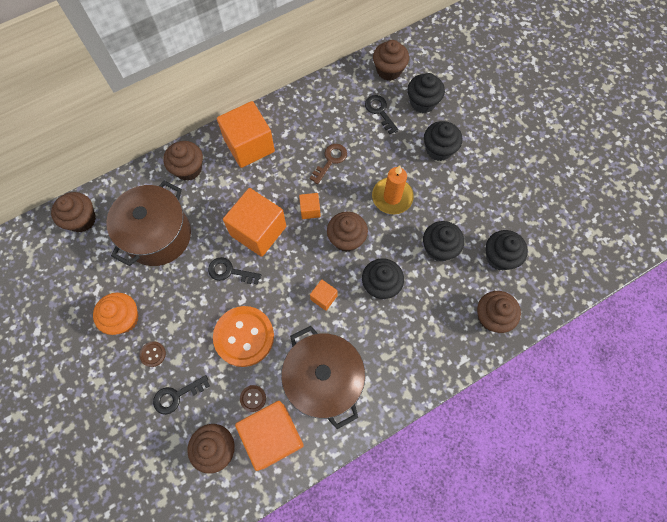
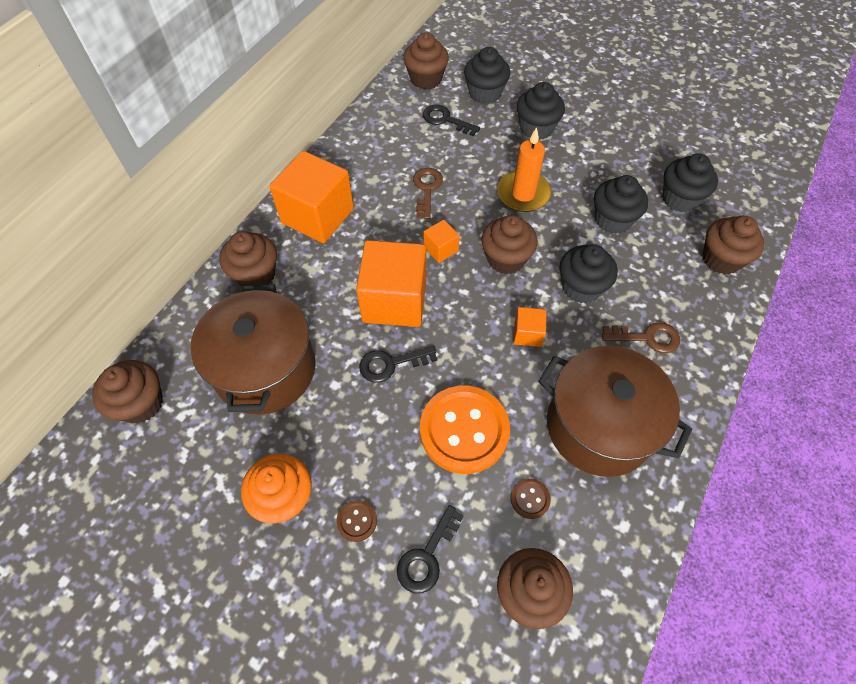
camera: 30 degrees left, 10 degrees down
(273, 436) = (589, 530): orange cube -> none
(397, 342) = (647, 338): none -> brown key

